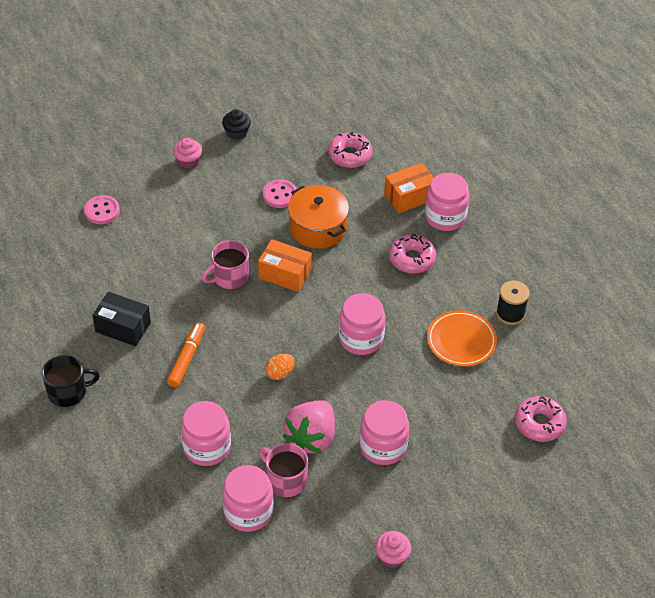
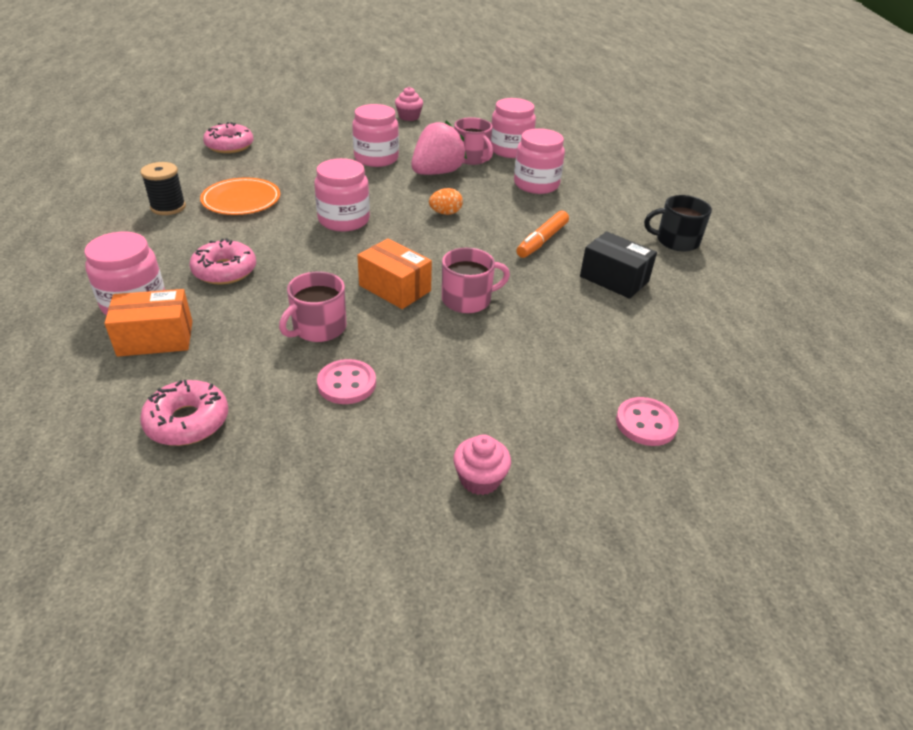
camera: 165 degrees left, 10 degrees down
(237, 132) = (364, 519): black cupcake -> none
(318, 228) = (318, 328): orange pot -> pink mug

